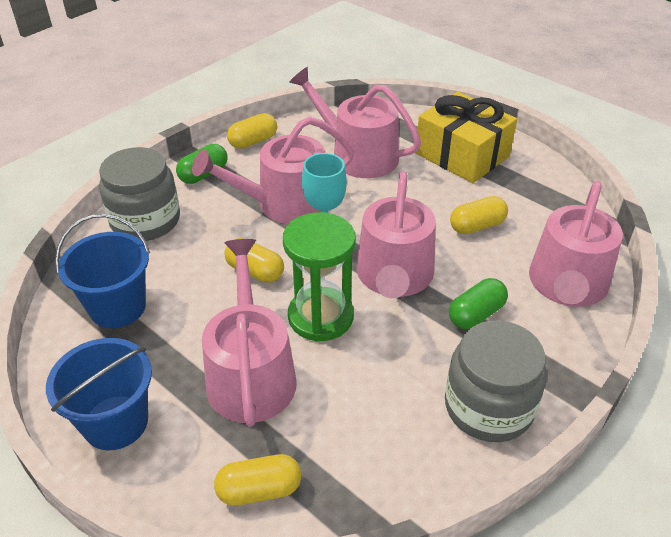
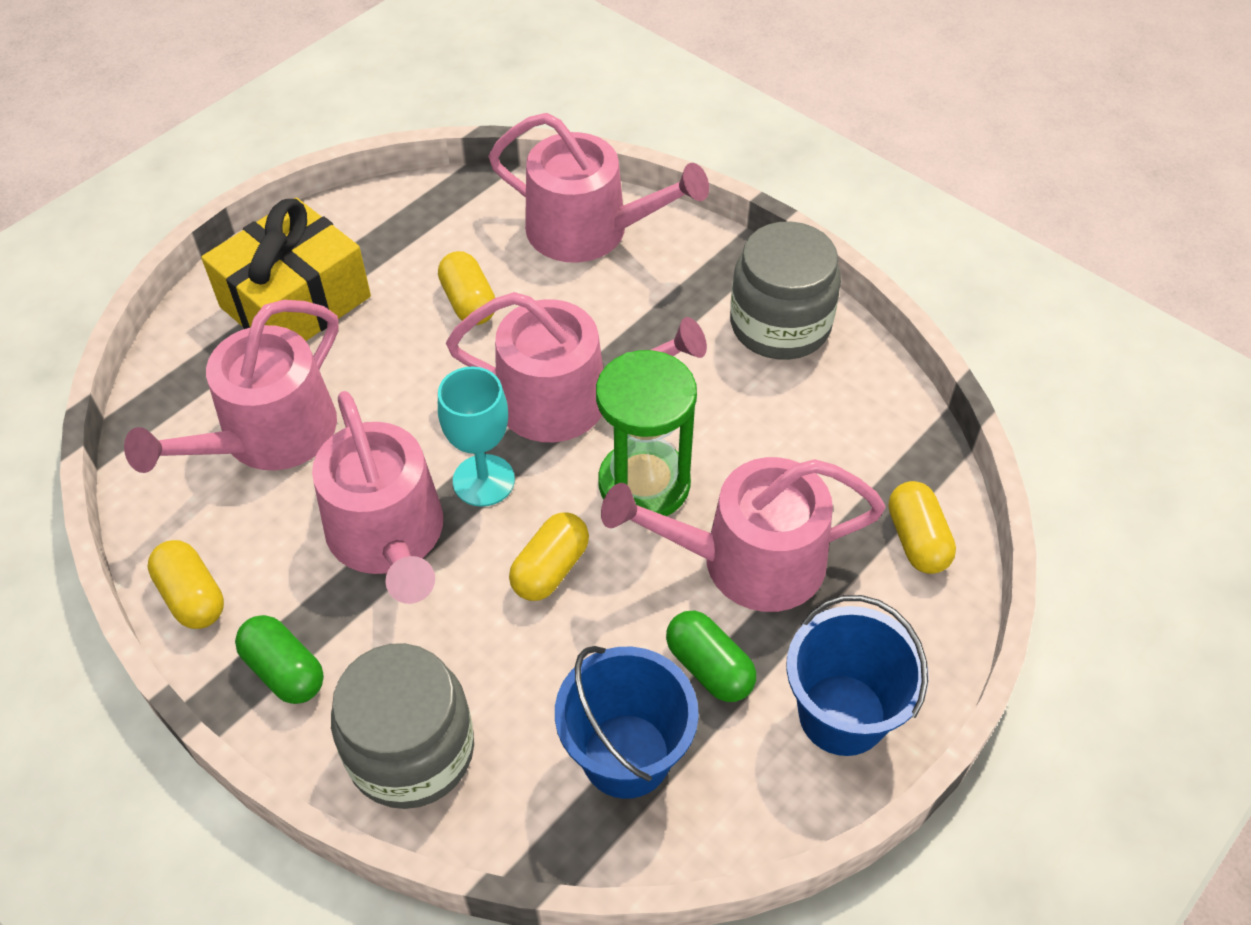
camera: 90 degrees left, 10 degrees up
(476, 314) = (638, 321): green capsule -> green capsule (709, 667)

